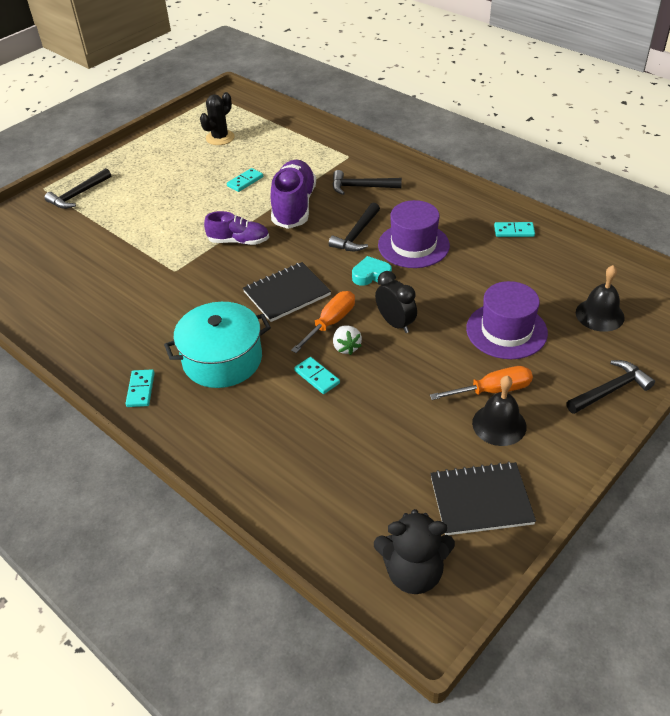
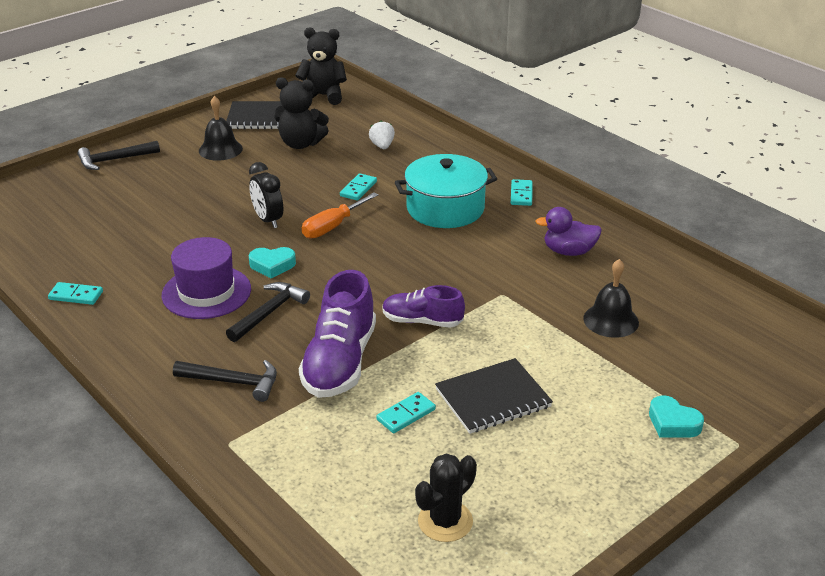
camera: 175 degrees left, 10 degrees down
(78, 195) = (673, 423): black hammer -> turquoise heart
(109, 320) = (568, 251): none -> purple duck
(287, 293) = (372, 257): black notebook -> black notebook (493, 398)
(316, 377) = (358, 189): turquoise domino -> turquoise domino turned 60 degrees clockwise
(346, 347) = (324, 206): white strawberry -> white strawberry (382, 146)
(406, 448) = (300, 144): none -> black teddy bear
(492, 390) = (210, 168): orange screwdriver -> none
(506, 330) = (165, 205): purple hat -> none
(599, 315) = (67, 208): black bell -> black bell (611, 320)

